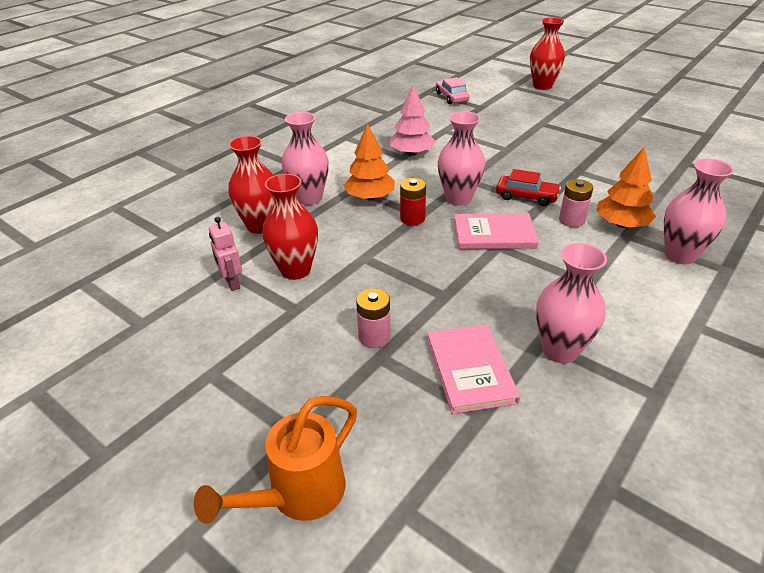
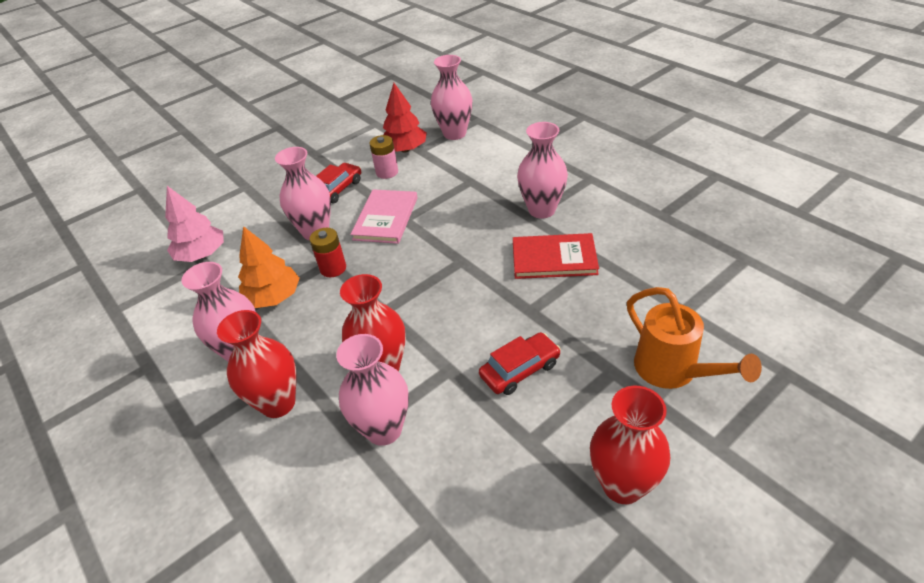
camera: 75 degrees left, 5 degrees up
(232, 283) = (384, 429): pink robot -> pink vase
(296, 358) = (520, 370): none -> red car
(374, 337) = (503, 312): pink battery -> none
(451, 97) = (95, 207): pink car -> none
(470, 370) = (554, 258): pink book -> red book
(542, 86) = (134, 141): red vase -> red vase (622, 485)
(621, 224) = (405, 149): orange tree -> red tree

